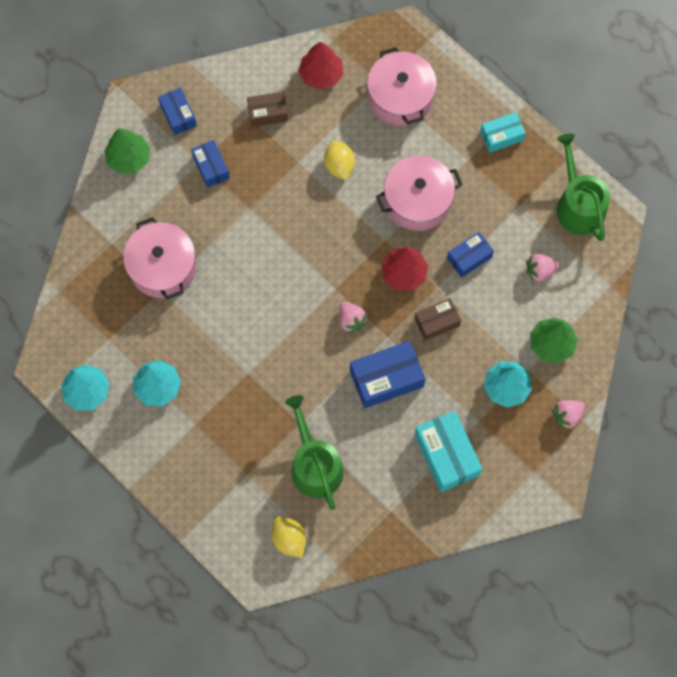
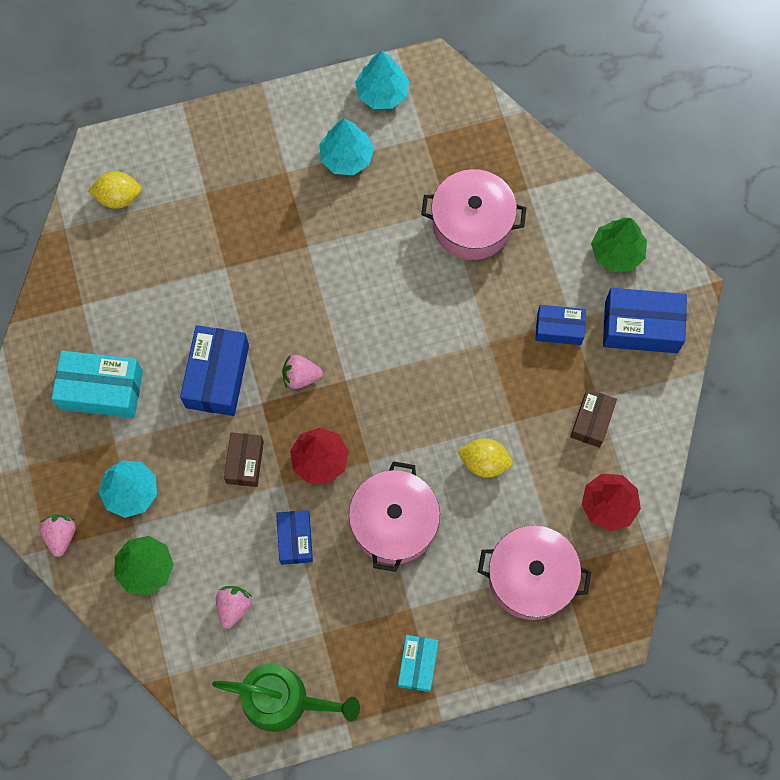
camera: 120 degrees right, 0 degrees up
(178, 115) = (641, 327): blue box -> blue box, size x1.63
(314, 465) = (174, 259): green watering can -> none

